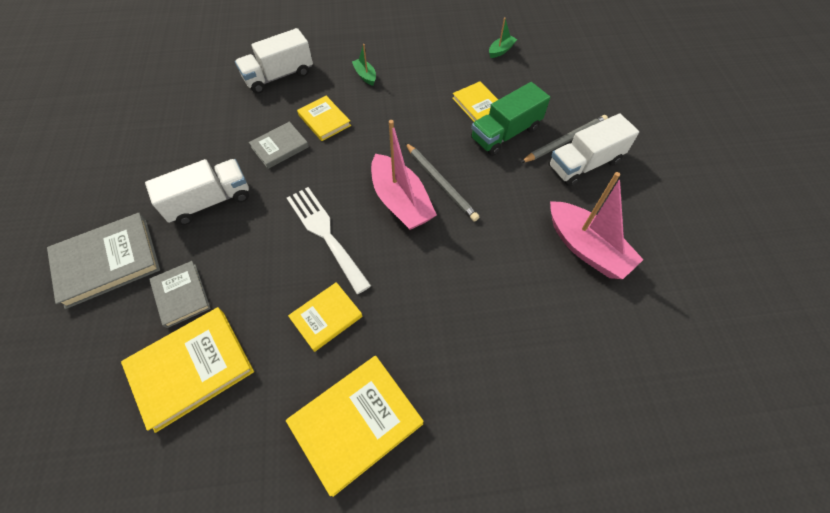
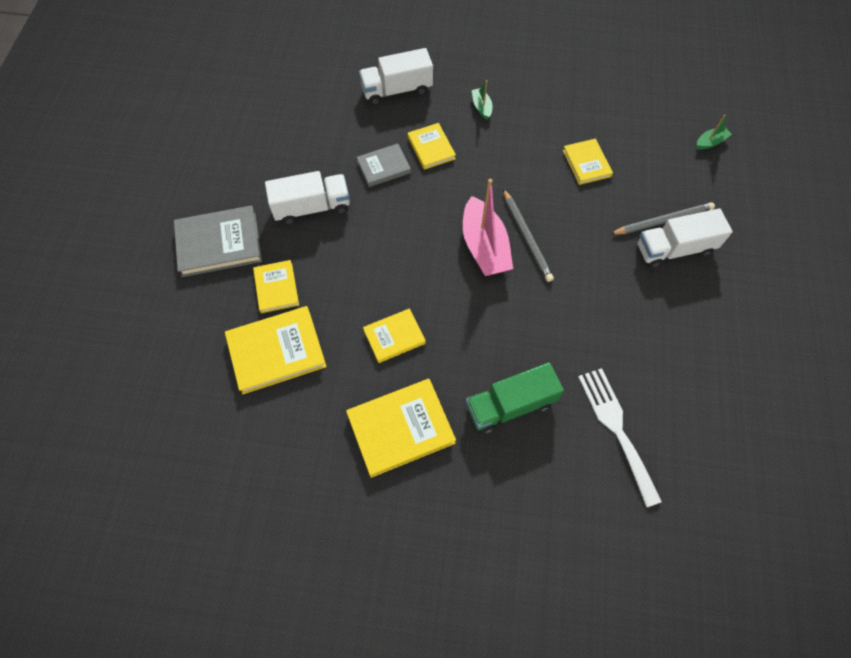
camera: 15 degrees right, 5 degrees up
(181, 295) = (276, 288): grey book -> yellow book
(325, 234) = (409, 261): white fork -> white fork (616, 428)
(501, 50) = (629, 106): green boat -> green boat (710, 142)
(505, 133) = (605, 200): green truck -> green truck (510, 405)
(586, 248) = (646, 331): pink boat -> none

